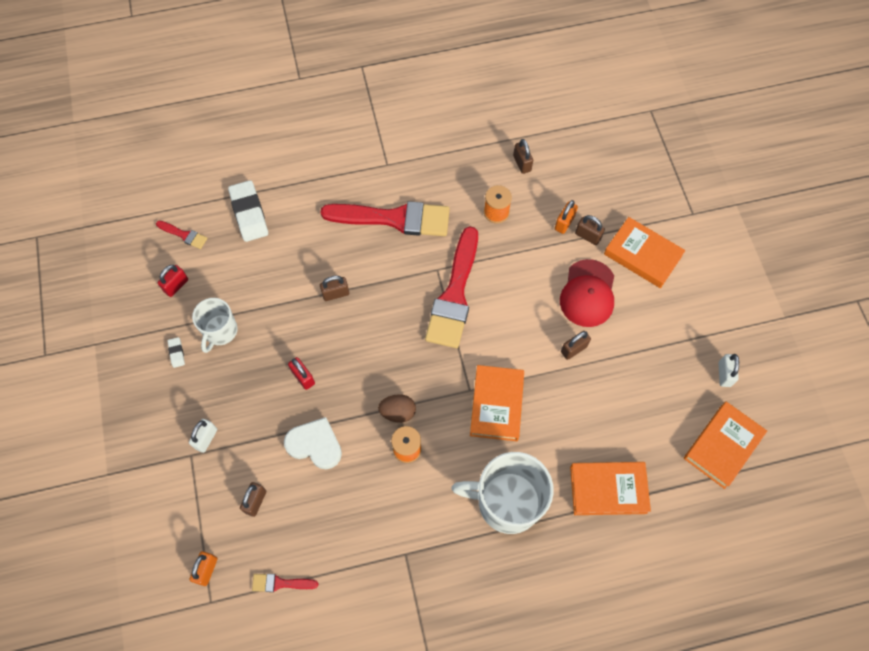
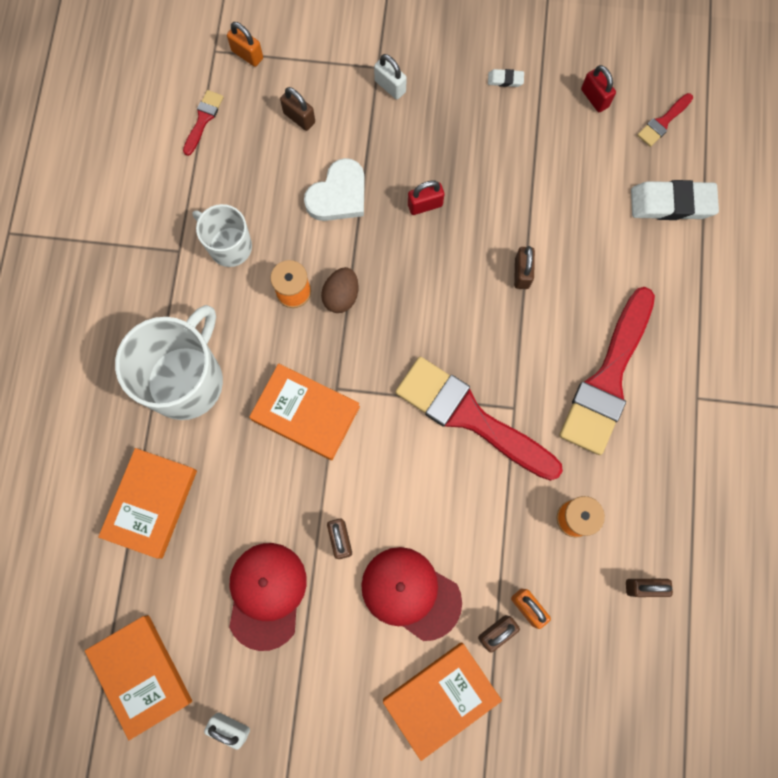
camera: 110 degrees right, 10 degrees up
(220, 331) = (517, 131): white mug -> white mug (229, 246)
(632, 383) = (266, 595): none -> red cap

